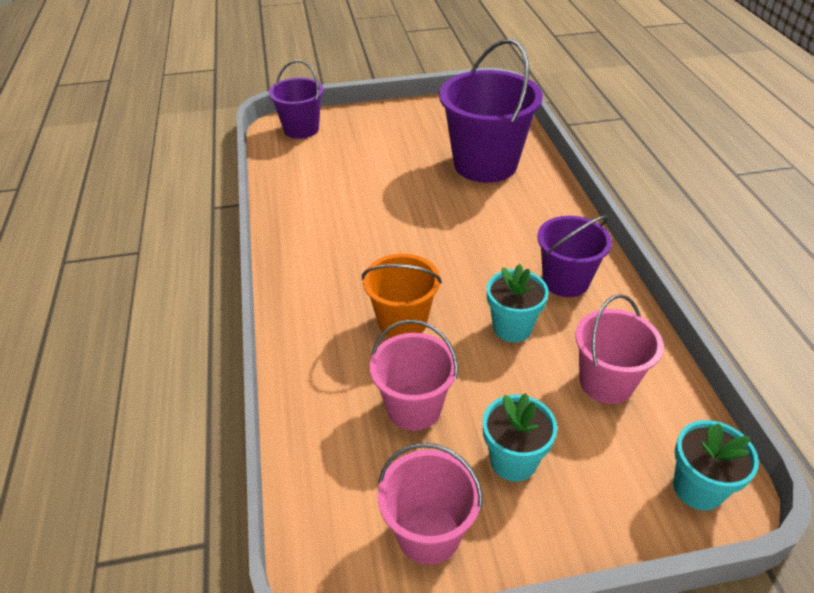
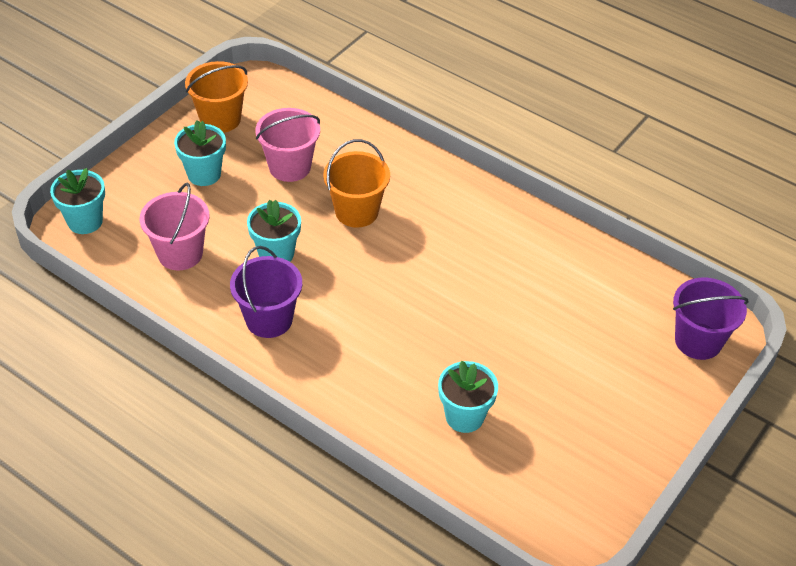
camera: 135 degrees right, 5 degrees up
(428, 533) = (220, 119): pink bucket -> orange bucket
(485, 164) = (464, 416): purple bucket -> turquoise flower pot

